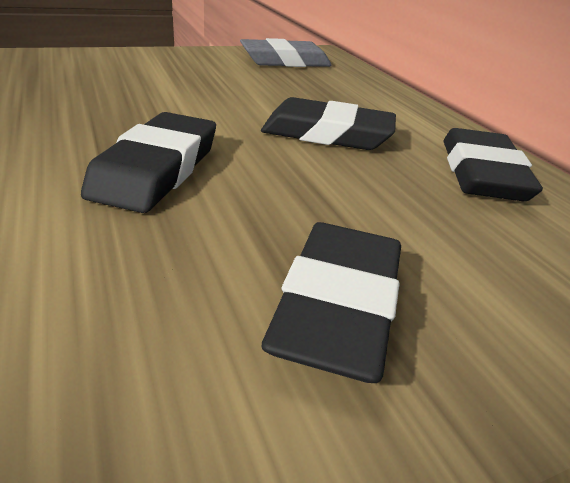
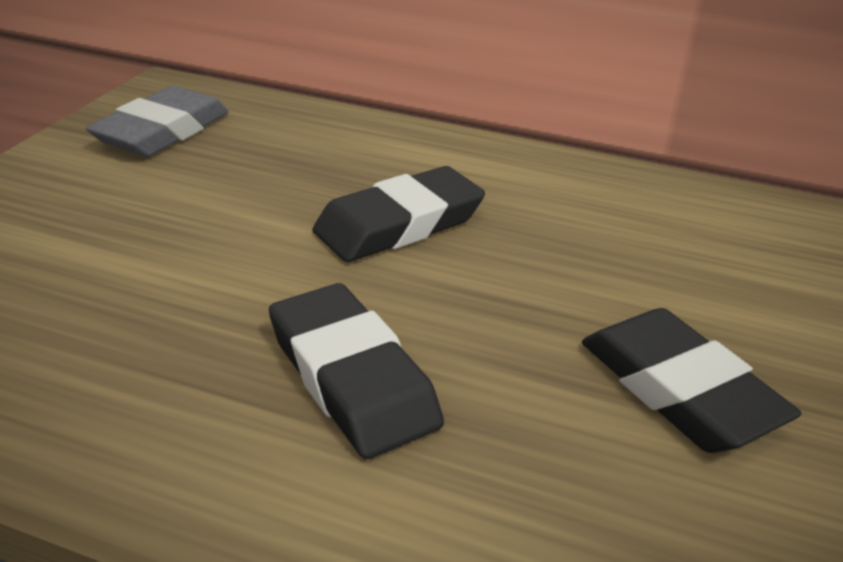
camera: 45 degrees left, 0 degrees up
(482, 173) = (569, 194): black eraser -> none

